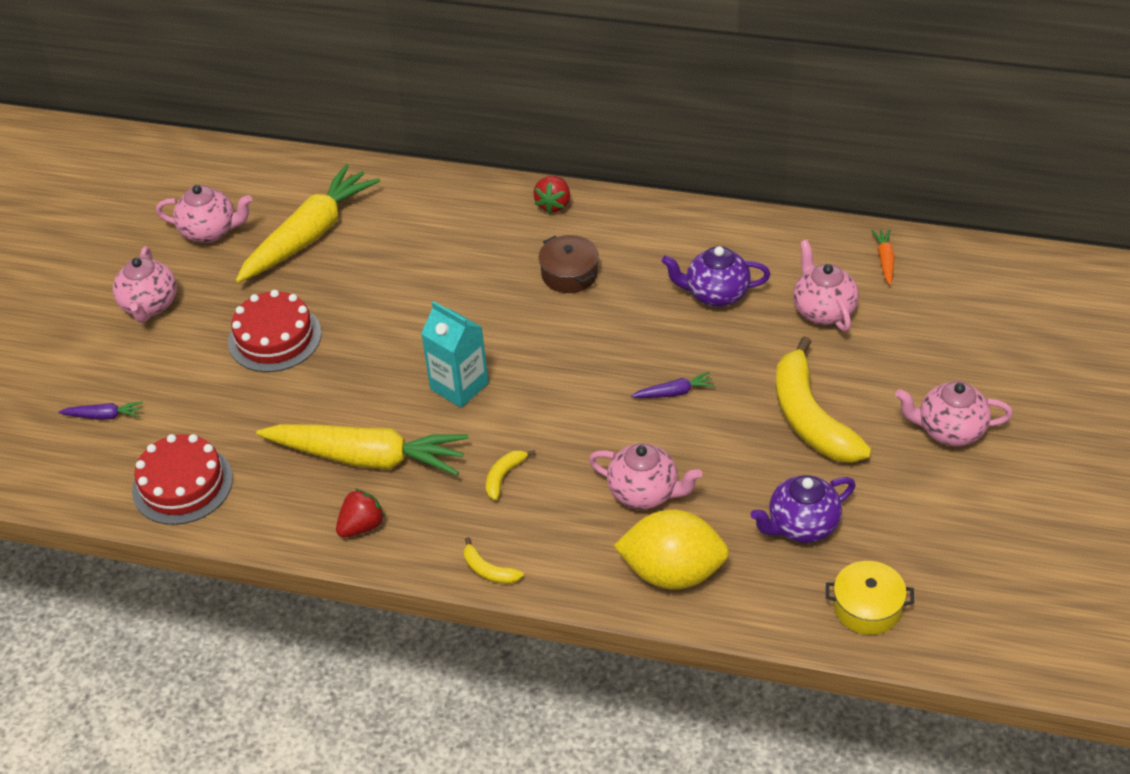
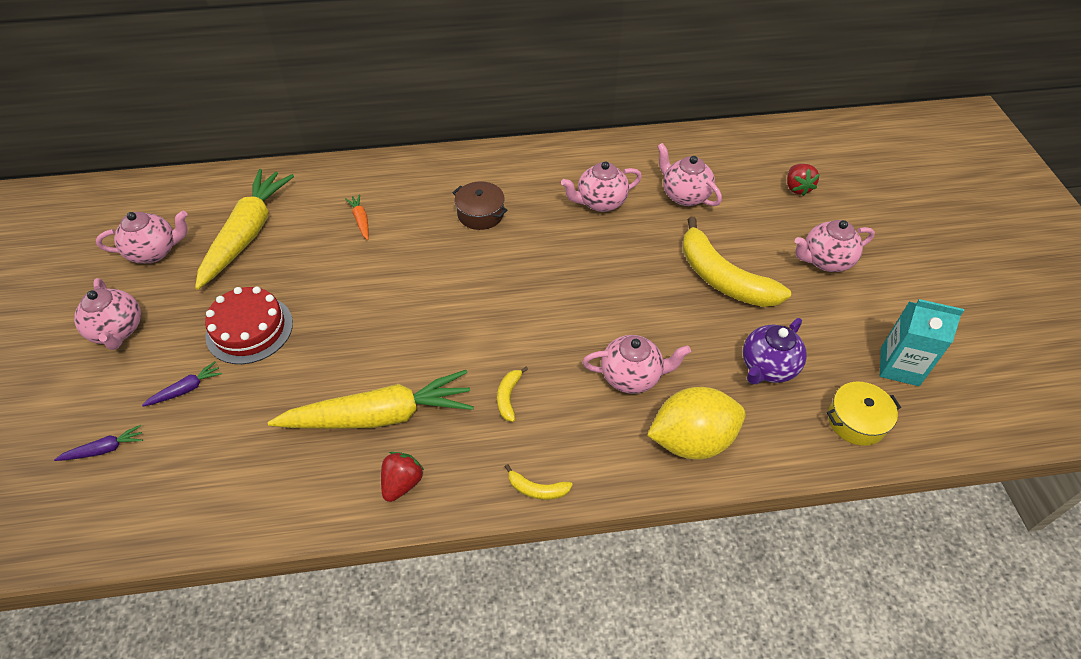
camera: 25 degrees left, 5 degrees up
(182, 484) = (210, 495): red cake -> none
(459, 386) = (433, 328): turquoise carton -> turquoise carton (899, 366)
(554, 205) = (442, 164): red strawberry -> red strawberry (797, 188)
(674, 392) = (610, 286): purple carrot -> purple carrot (186, 389)
(715, 294) = (600, 202): purple teapot -> pink teapot
(885, 260) = (705, 150): orange carrot -> orange carrot (361, 220)

